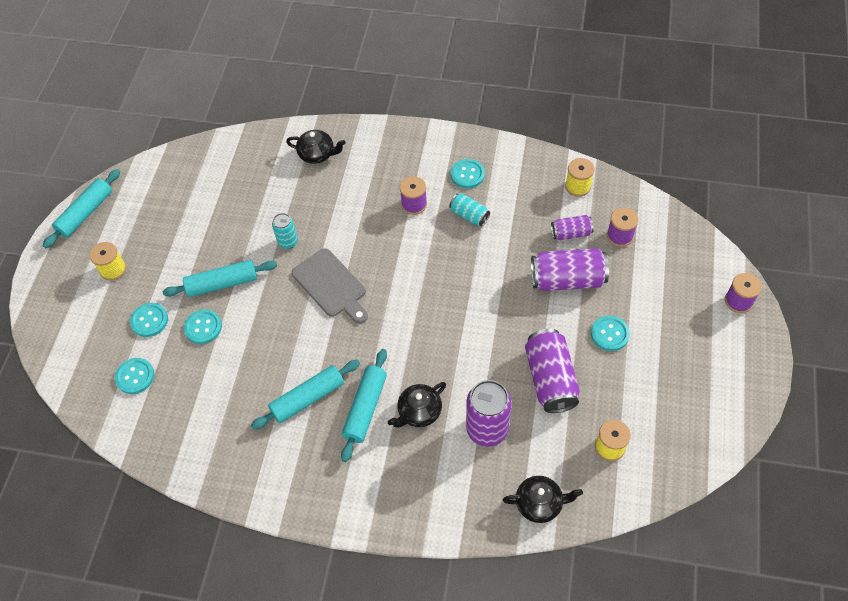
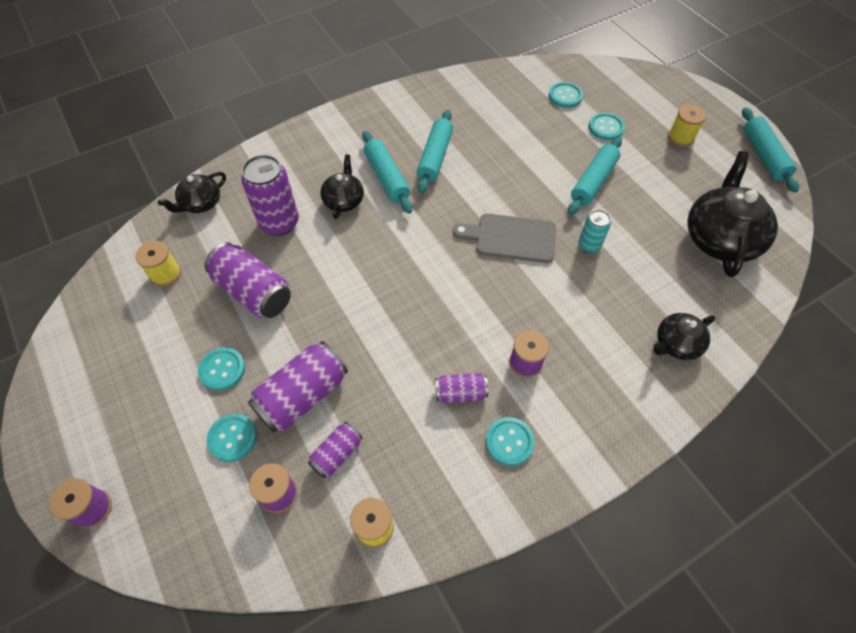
camera: 135 degrees right, 0 degrees up
(203, 186) = (720, 238): none -> black teapot
(203, 327) = (564, 148): turquoise button -> turquoise button (232, 438)
(469, 215) = (460, 393): turquoise can -> purple can

